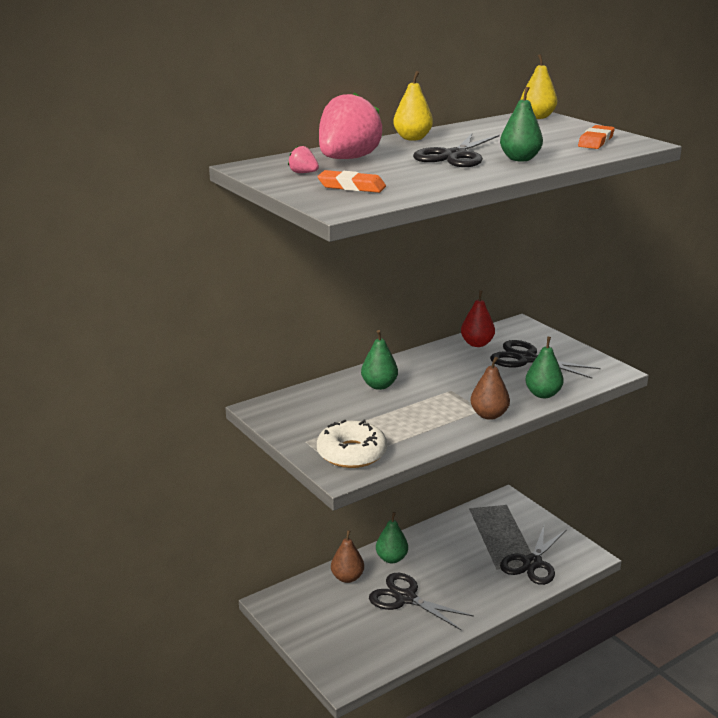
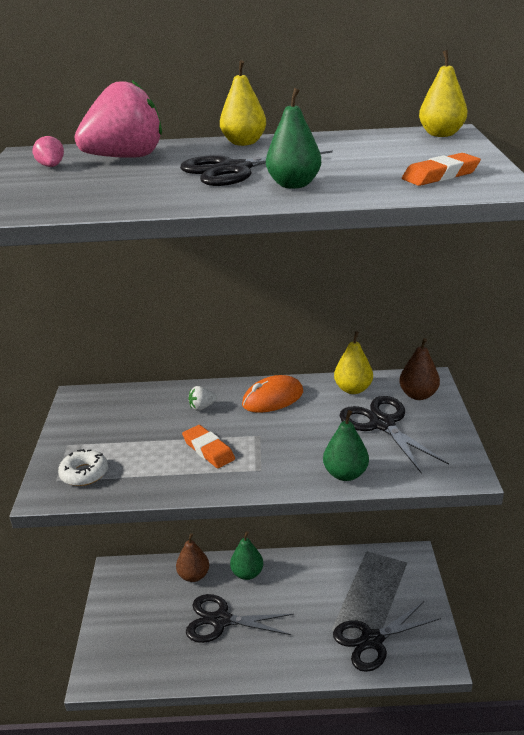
camera: 35 degrees right, 5 degrees up
(351, 187) = (50, 189): orange eraser -> orange eraser (208, 450)
(351, 453) = (84, 473): white donut -> white donut, size x0.65
(379, 385) = (202, 407): green pear -> white strawberry
(405, 598) = (221, 620): black scissors -> black scissors turned 60 degrees counterclockwise
(426, 365) = (273, 398): none -> orange mouse
(477, 344) = (353, 389): red pear -> yellow pear
(489, 415) = (258, 479): brown pear -> brown pear (418, 395)

